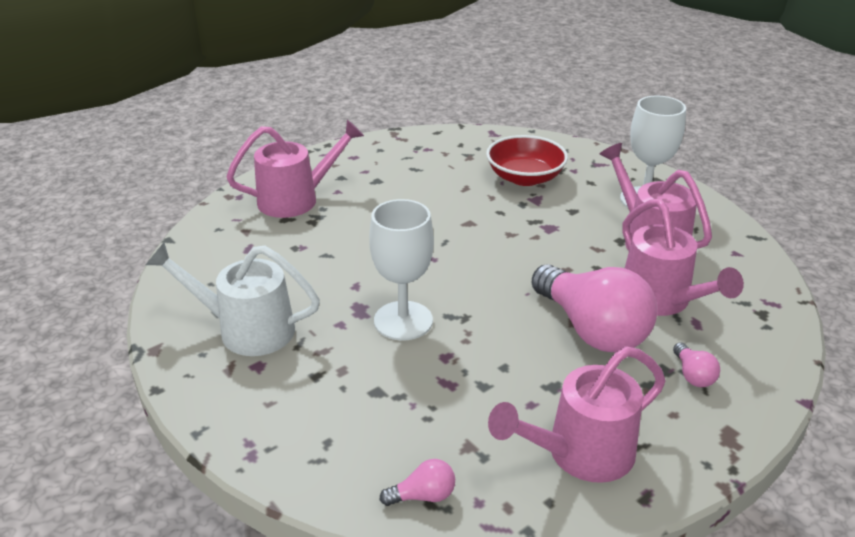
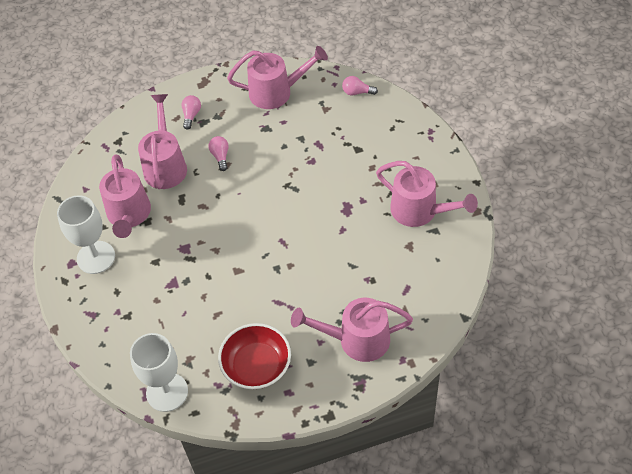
camera: 155 degrees left, 20 degrees up
(245, 329) = (420, 211): white watering can -> pink watering can
(403, 321) = (324, 192): white goblet -> white goblet (167, 392)
(525, 177) = (162, 313): red bowl -> red bowl (256, 366)
(591, 329) = (220, 156): pink light bulb -> pink light bulb, size x0.41

